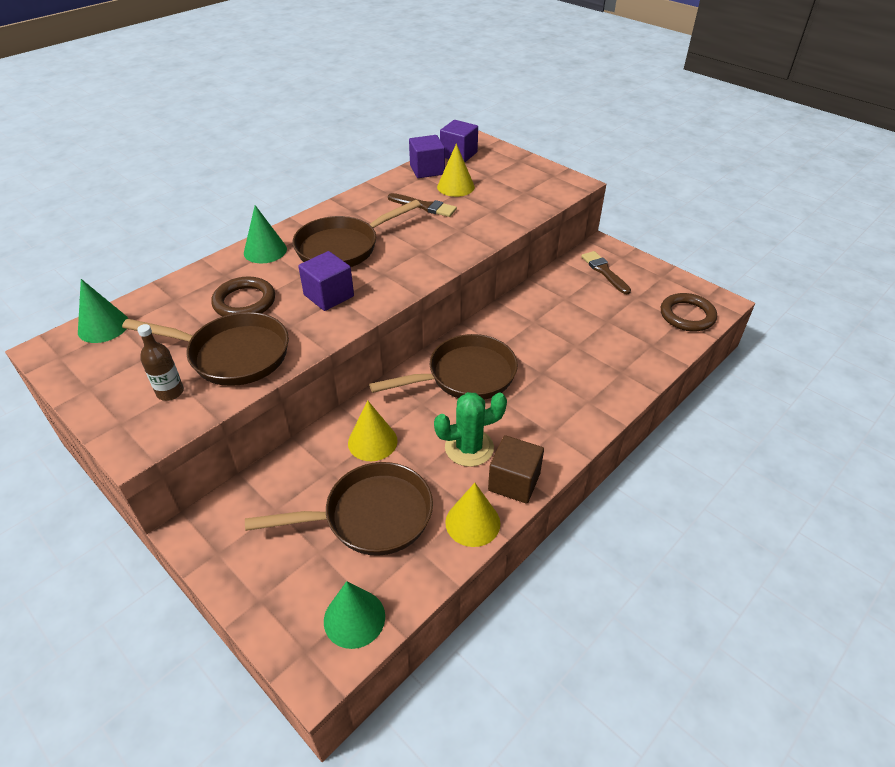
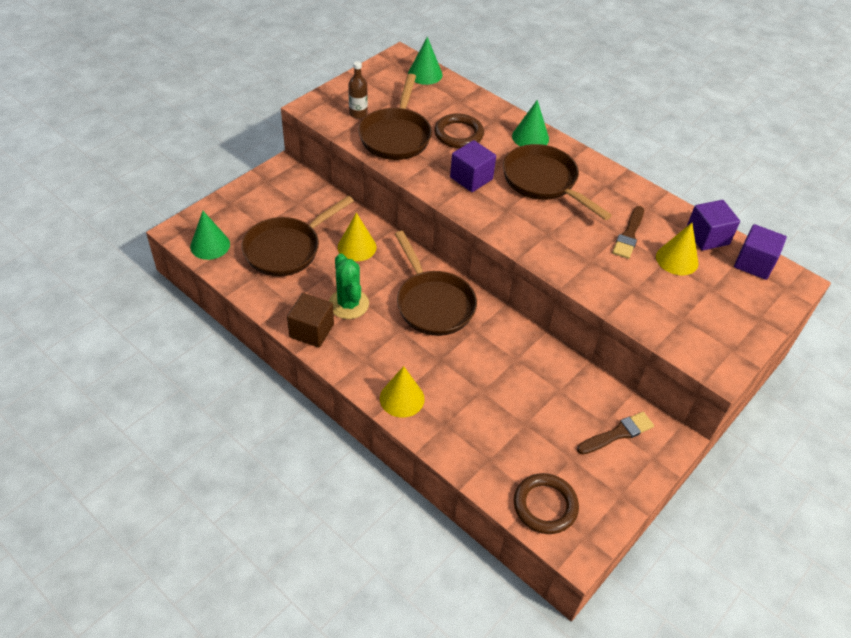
camera: 85 degrees right, 5 degrees up
(370, 516) = (287, 249): brown pan -> brown pan turned 60 degrees clockwise
(472, 522) = (275, 304): yellow cone -> yellow cone (402, 398)

